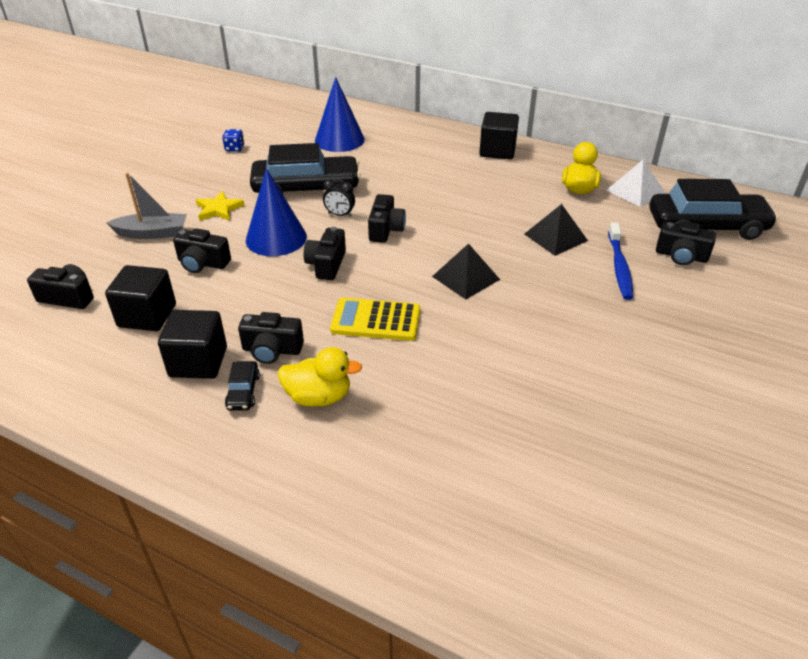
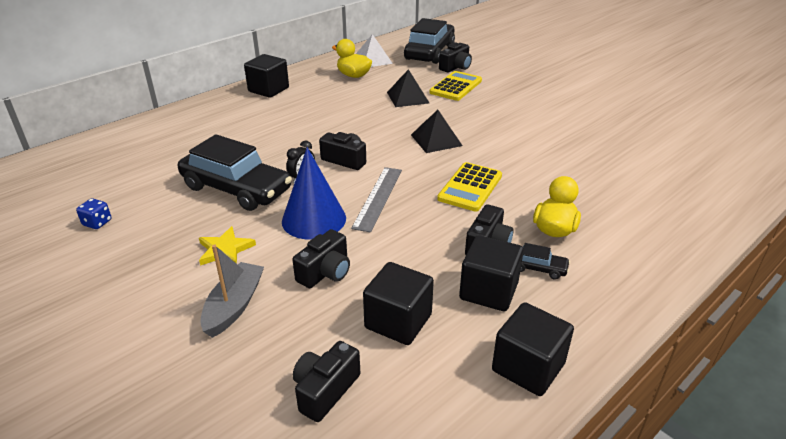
camera: 70 degrees left, 5 degrees down
(98, 402) = (528, 367): none -> black cube
(306, 188) = (236, 188): black car -> black car turned 105 degrees clockwise
(326, 265) = (378, 198): black camera -> grey ruler
(339, 140) = (160, 155): blue cone -> none
(619, 267) = (456, 87): blue toothbrush -> yellow calculator

